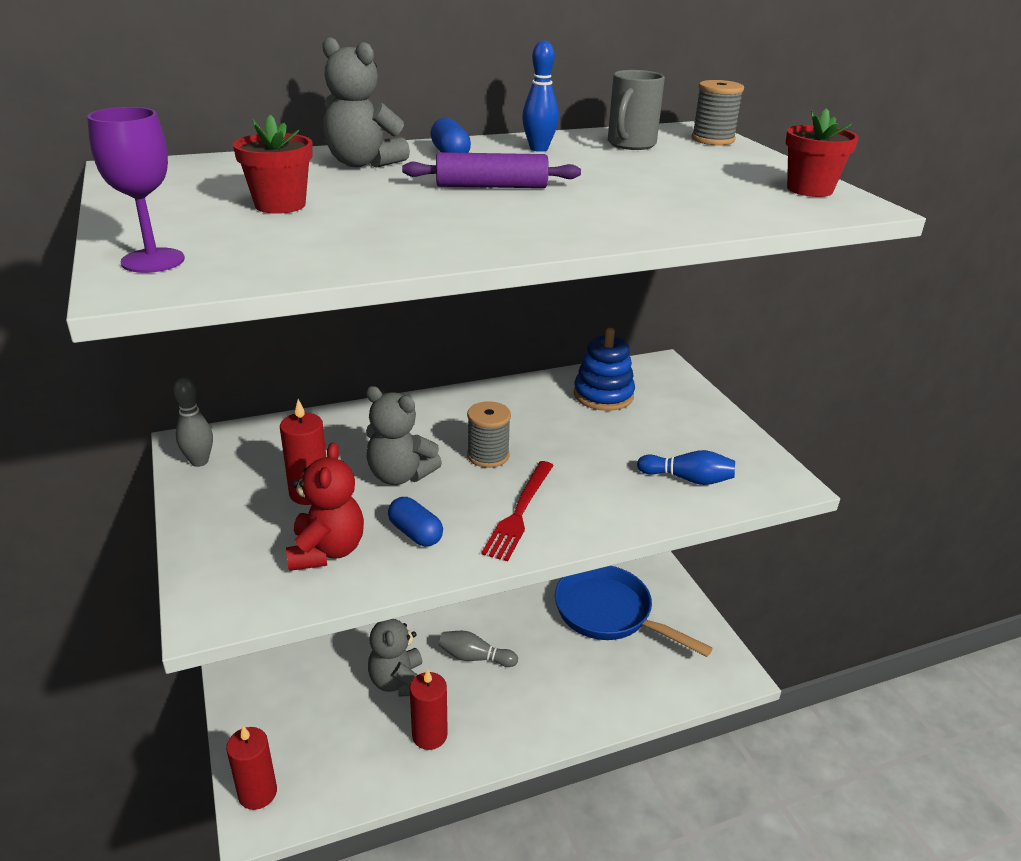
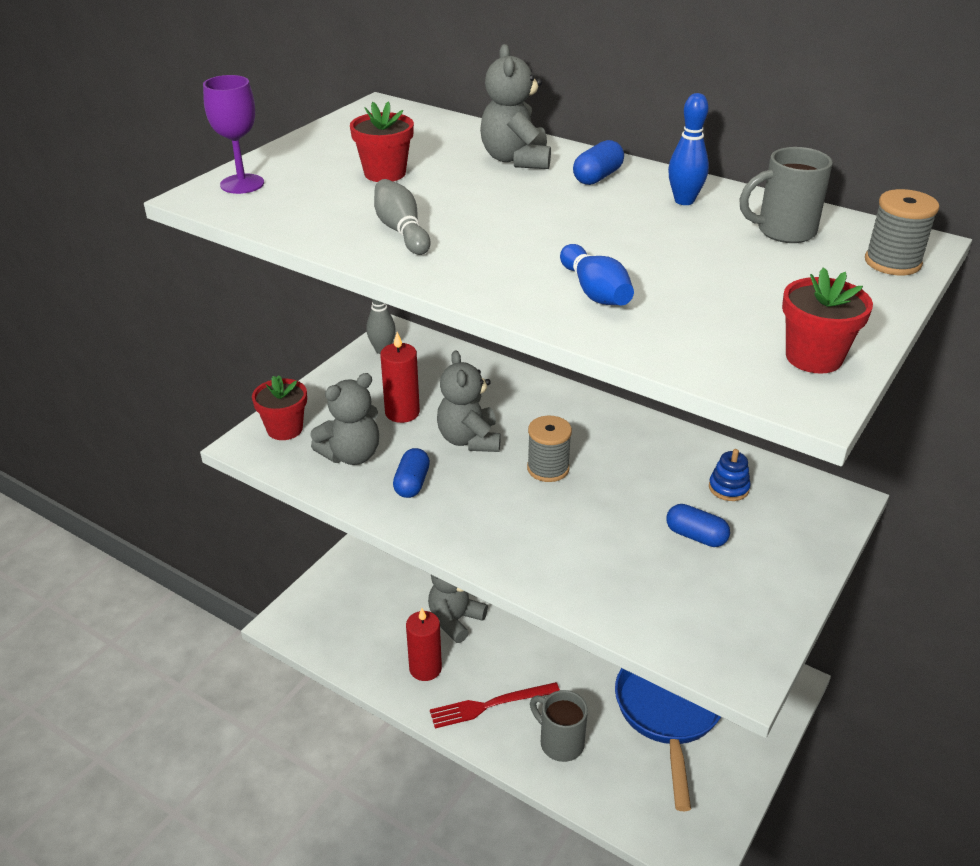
camera: 55 degrees right, 5 degrees up
(222, 577) = (285, 429): none -> red flower pot
(257, 793) = (303, 609): red candle -> none
(327, 551) = (351, 455): red teddy bear -> grey teddy bear
(475, 657) = (523, 649): grey bowling pin -> grey bowling pin (401, 231)
(491, 186) = (546, 220): purple rolling pin -> none
(520, 512) = (494, 522): red fork -> red fork (490, 705)
(584, 691) = (560, 742): none -> grey mug
(603, 395) = (728, 488): blue stacking toy -> blue stacking toy, size x0.58
(637, 432) = (696, 536): none -> blue capsule
(688, 479) = (661, 600): blue bowling pin -> blue bowling pin (595, 292)

